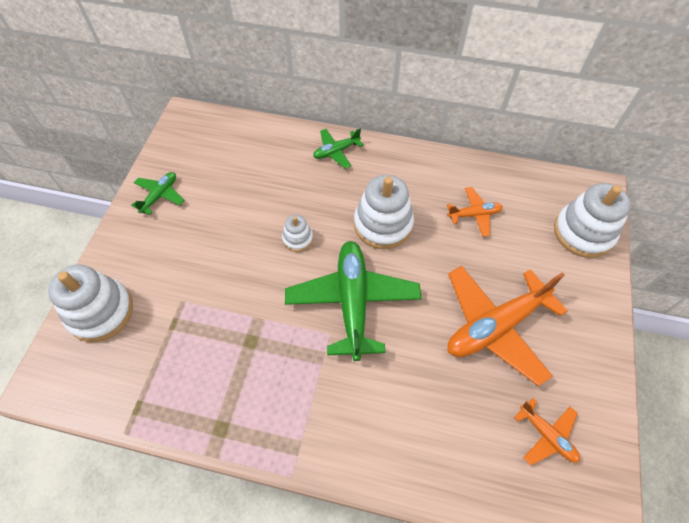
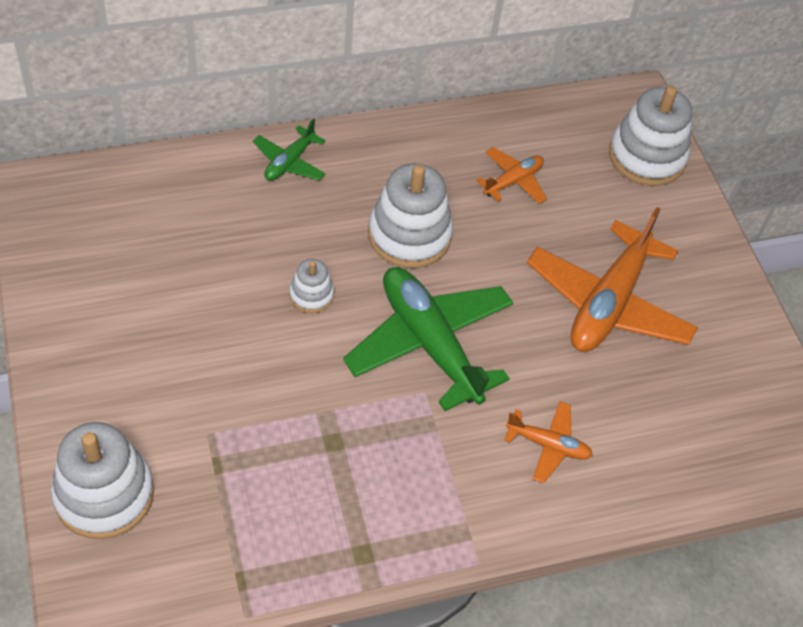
camera: 35 degrees left, 5 degrees down
(160, 196) = (76, 312): green plane -> none
(546, 435) = (720, 394): orange plane -> orange plane (548, 445)

